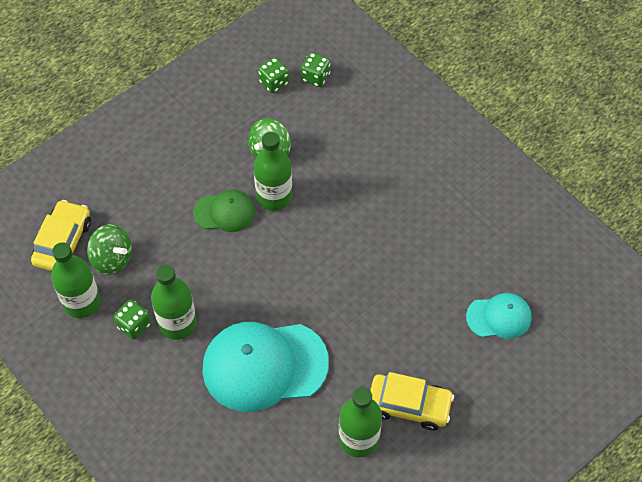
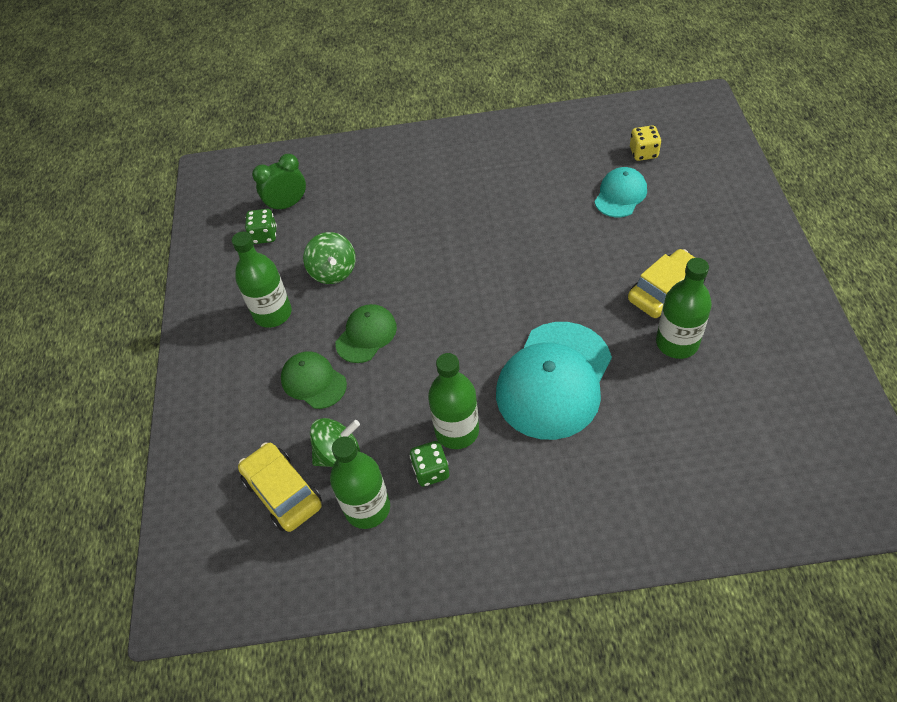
camera: 50 degrees left, 5 degrees down
(162, 203) = (313, 381): none -> green cap
(274, 196) = (382, 290): green bottle -> green bottle (272, 313)
(315, 77) = (287, 205): green dice -> green clock
(566, 311) = (643, 153): none -> yellow dice

